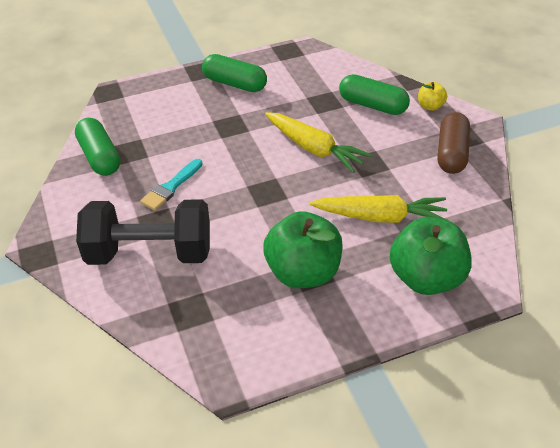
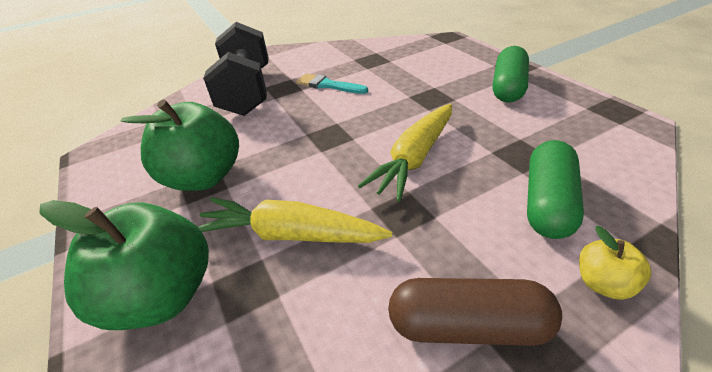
camera: 85 degrees right, 5 degrees down
(99, 157) = (360, 51): green capsule -> none
(381, 217) = (290, 235): yellow carrot -> yellow carrot turned 105 degrees clockwise

